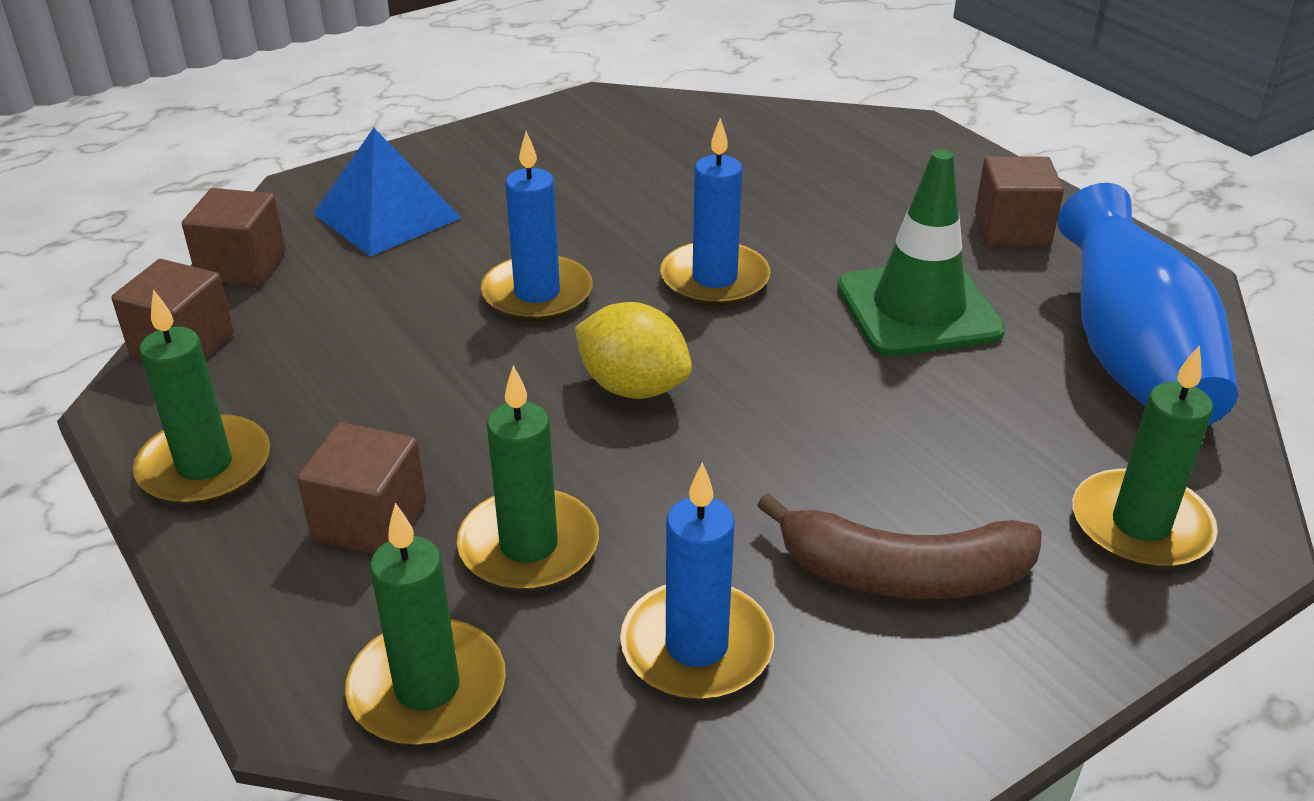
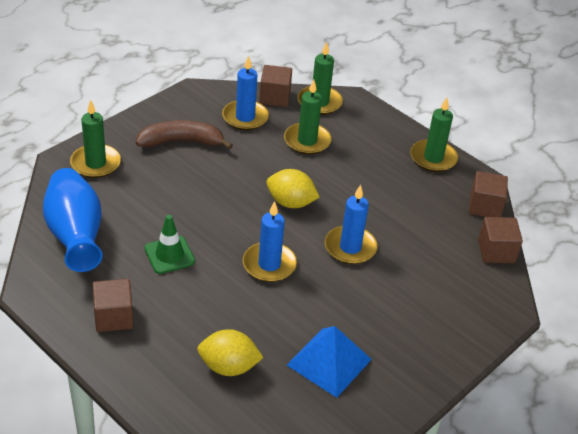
camera: 165 degrees right, 5 degrees up
(370, 521) = (364, 145): brown cube -> brown cube (275, 97)
(386, 215) = (451, 293): blue pyramid -> blue pyramid (329, 362)
(812, 161) = (228, 367): none -> yellow lemon
(918, 309) = (169, 255): green traffic cone -> green traffic cone, size x0.65

